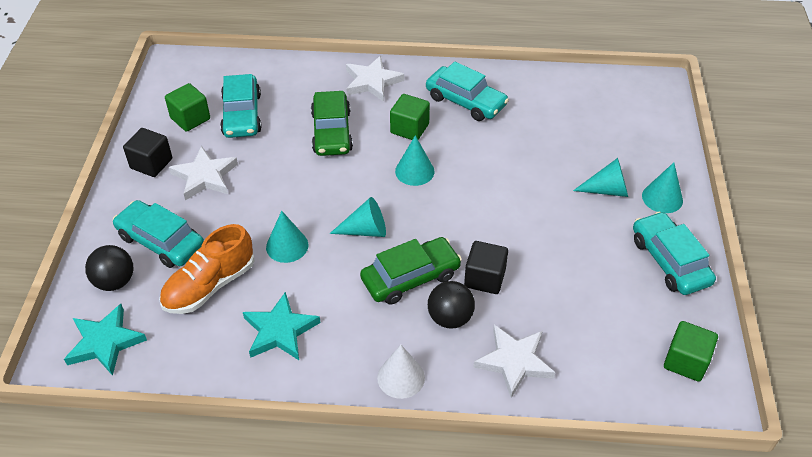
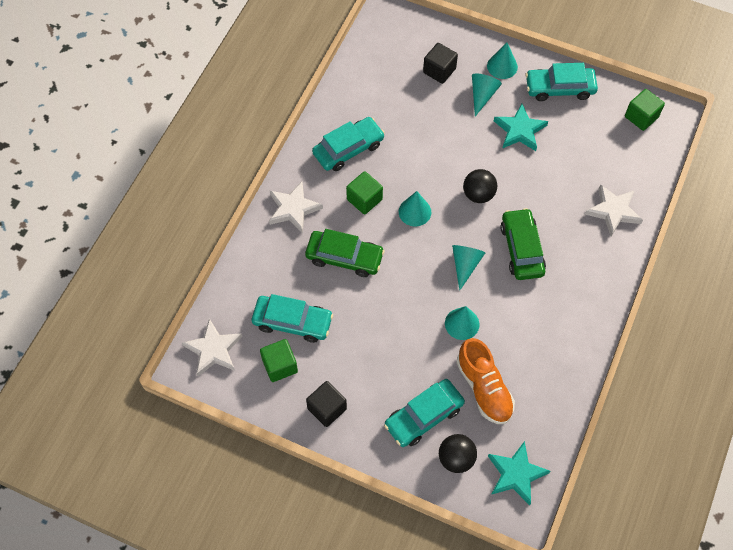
camera: 70 degrees left, 15 degrees up
(205, 176) = (360, 368): white star -> white star (213, 350)
(280, 331) = (543, 348): turquoise star -> turquoise star (520, 130)
(401, 377) = (606, 282): white cone -> none
(450, 318) = (566, 236): black ball -> black ball (478, 194)
(484, 278) = (538, 203): black cube -> black cube (439, 71)

